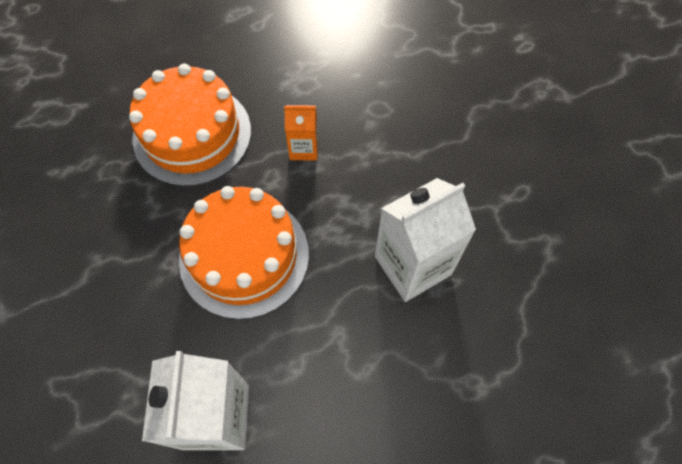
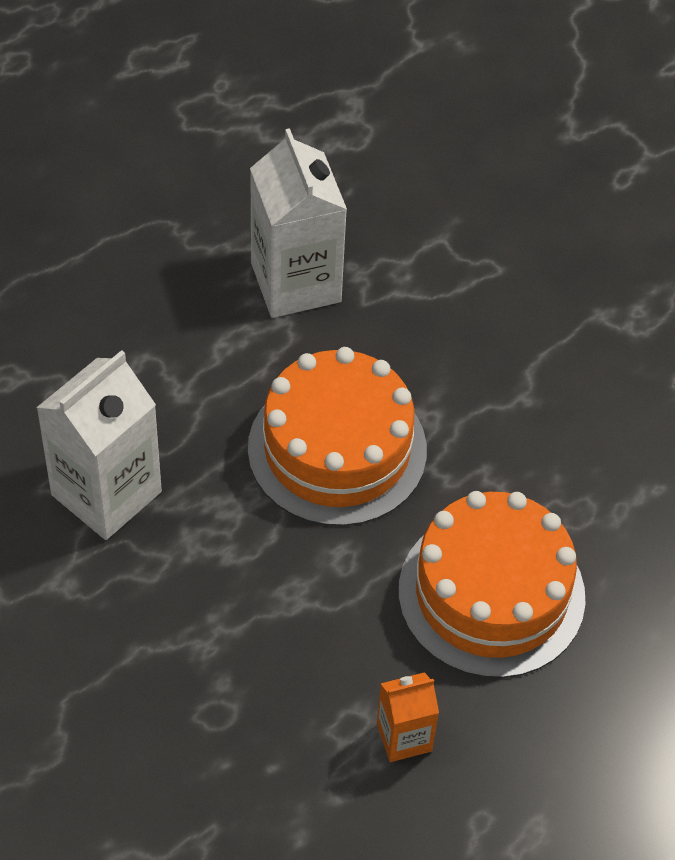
camera: 160 degrees right, 10 degrees down
(304, 148) = (313, 616): orange carton -> orange carton (404, 737)

